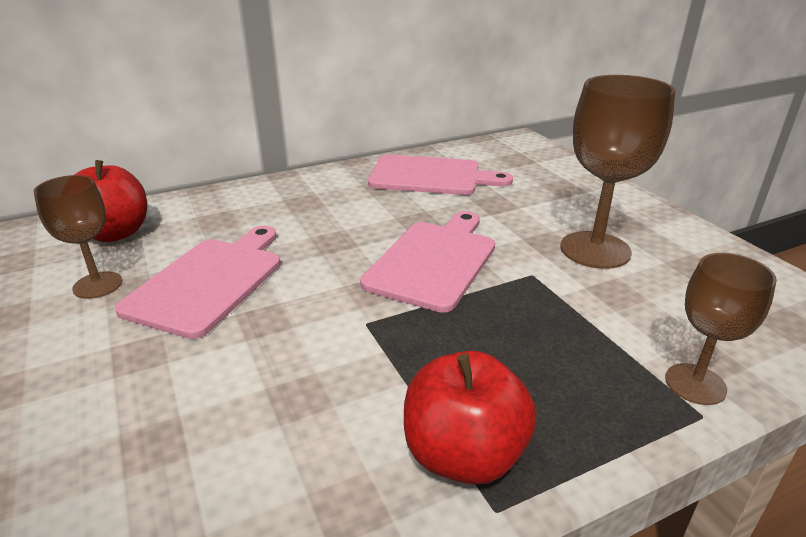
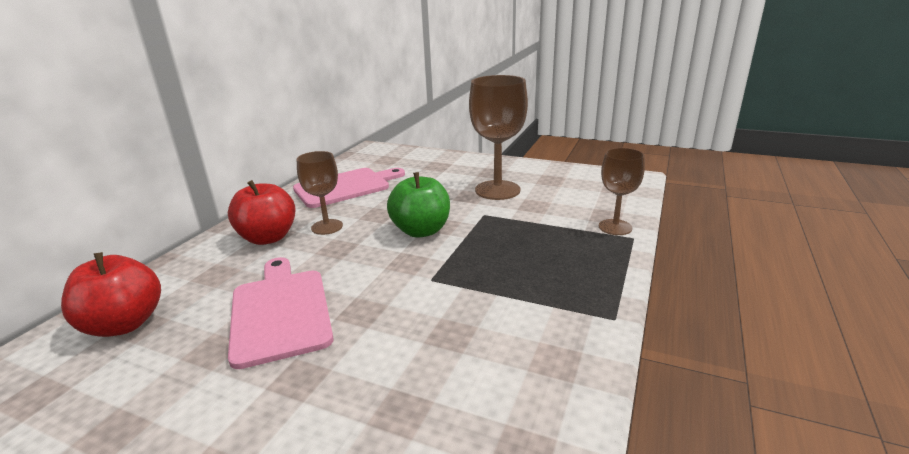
camera: 40 degrees left, 5 degrees down
(98, 285) = (176, 362): brown goblet -> brown goblet (327, 227)
(434, 261) = (421, 231): pink cutting board -> green apple
(464, 455) = (571, 307): red apple -> red apple (268, 238)

